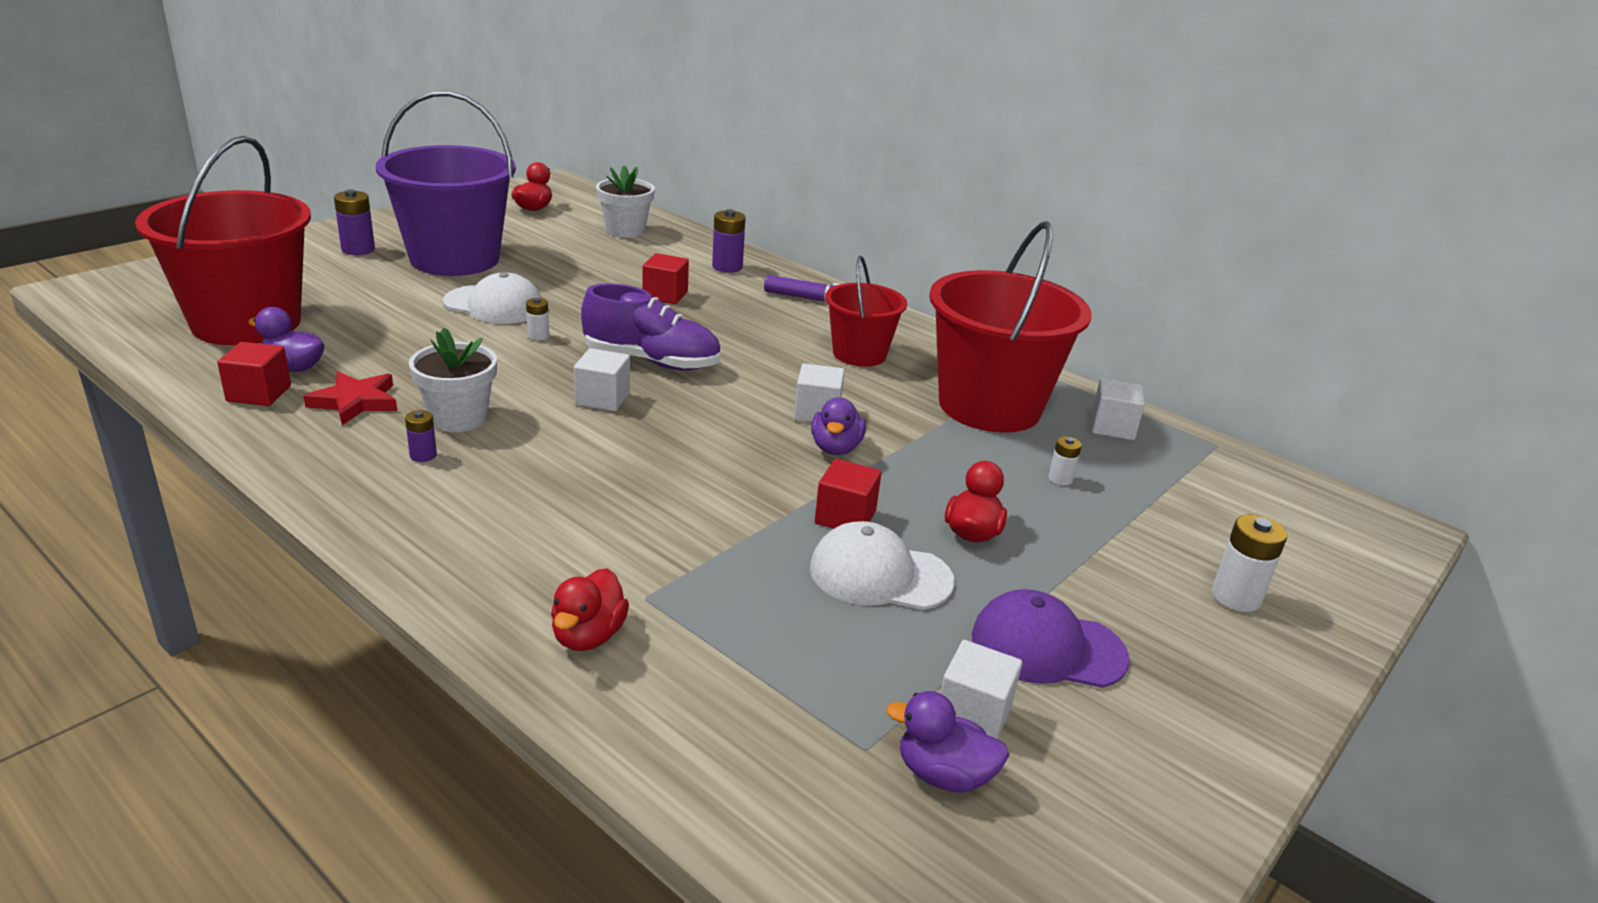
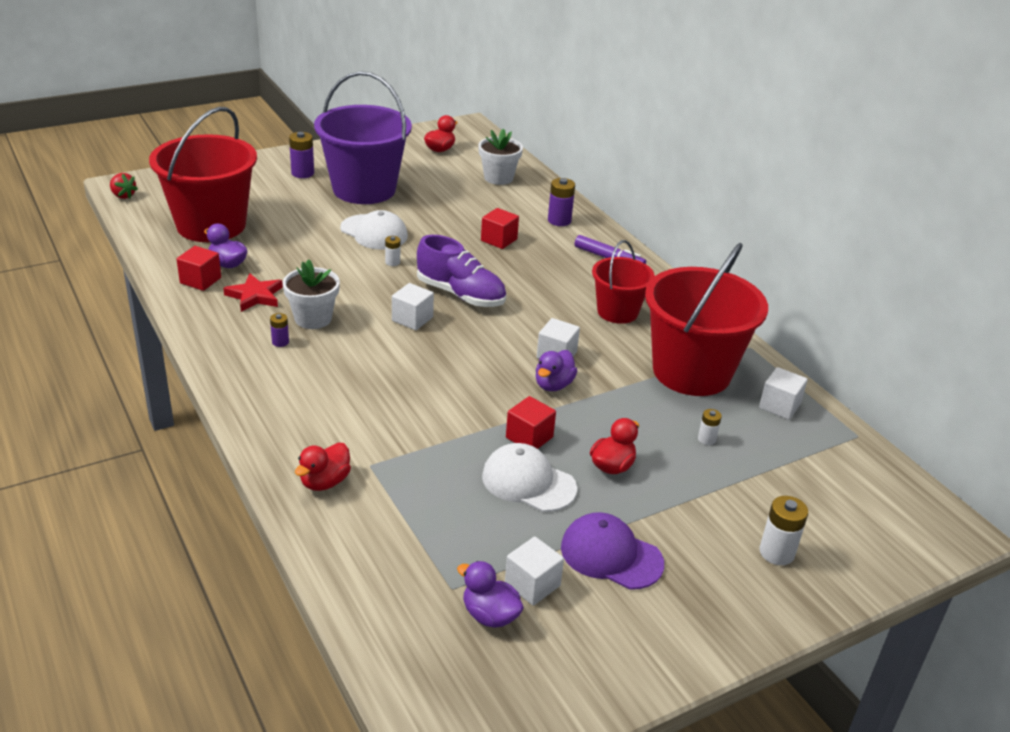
camera: 20 degrees right, 5 degrees up
(86, 302) = (123, 195): none -> red strawberry

